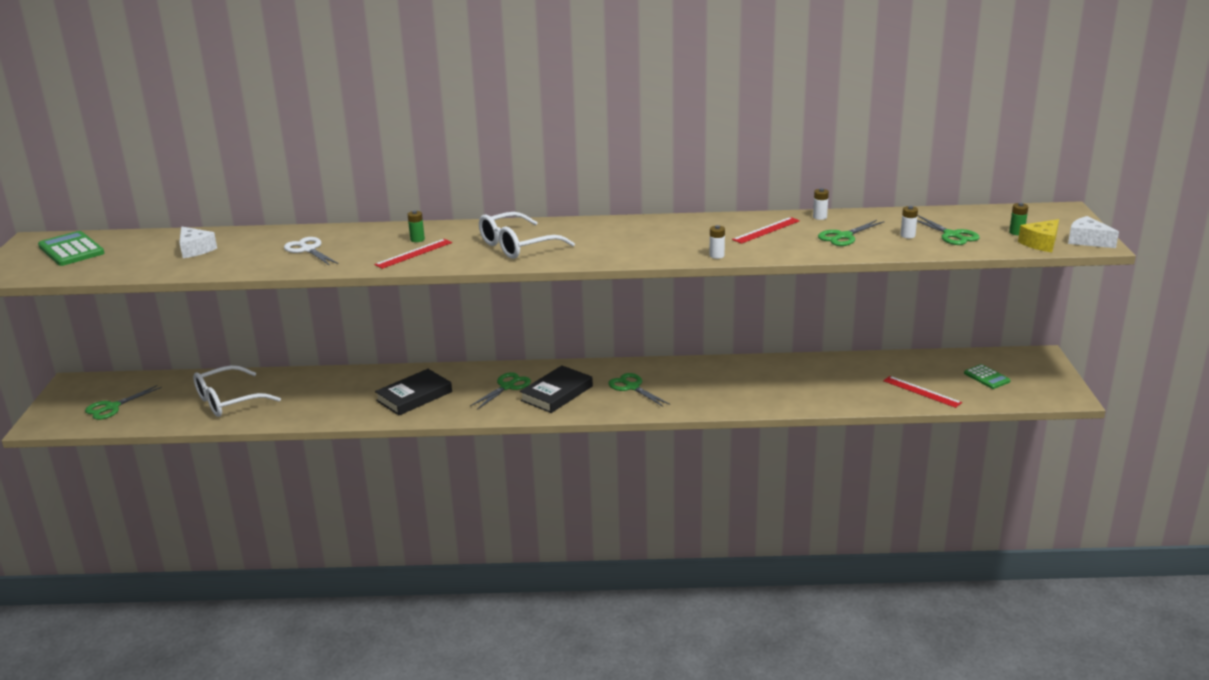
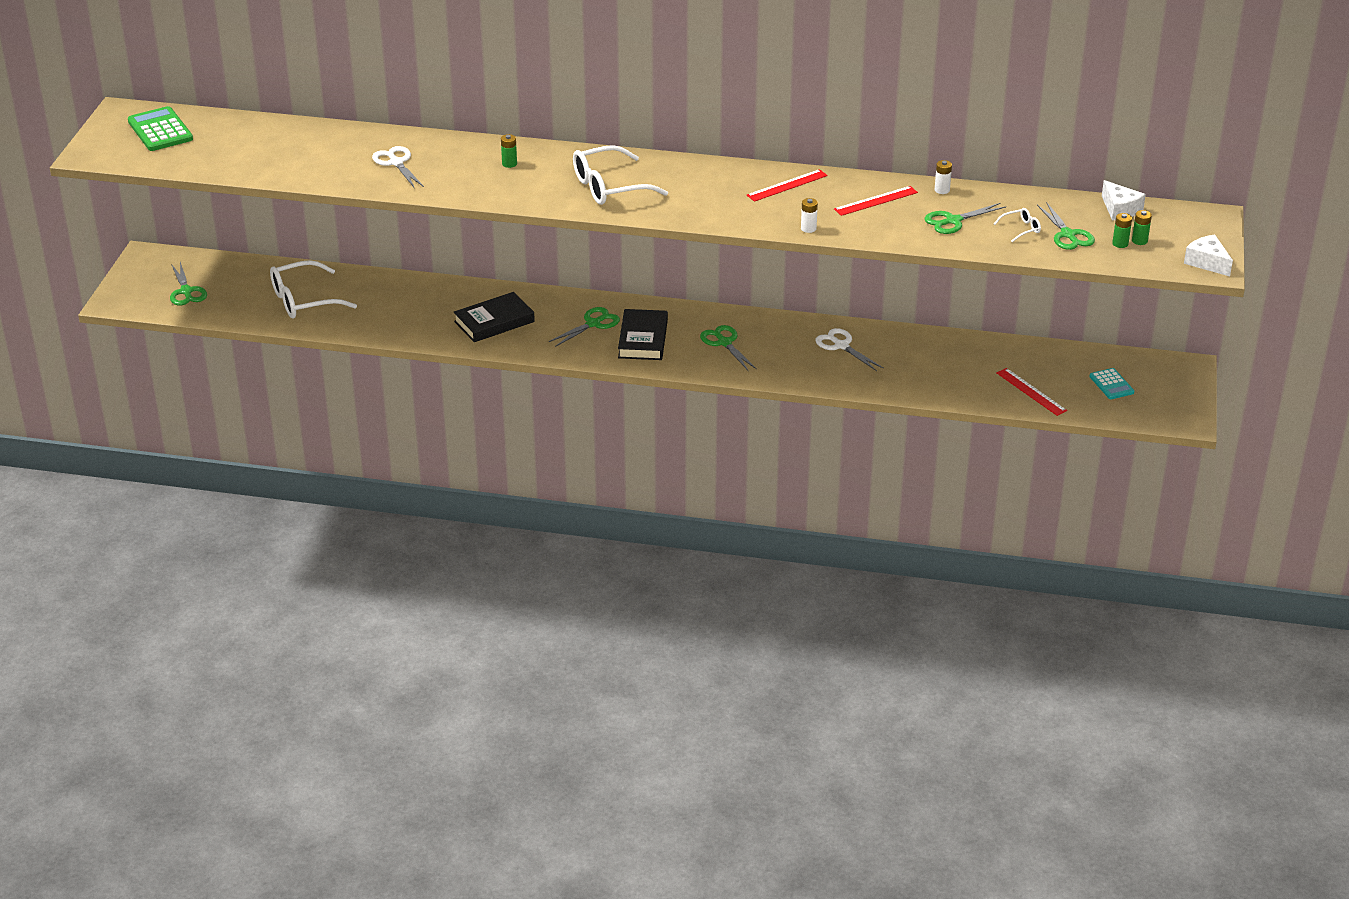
camera: 10 degrees right, 10 degrees up
(112, 407) = (186, 291): green scissors -> green scissors turned 75 degrees counterclockwise
(195, 250) = (283, 147): white cheese -> white cheese (1120, 209)
(413, 253) = (501, 183): red ruler -> red ruler (787, 185)
(557, 393) = (643, 339): black book -> black book turned 45 degrees counterclockwise
(737, 377) = (841, 346): none -> white scissors
(907, 235) = (1021, 229): white battery -> white glasses
(986, 377) = (1111, 384): green calculator -> turquoise calculator
(1001, 236) = (1120, 244): none -> green battery
(1041, 243) = (1155, 259): yellow cheese -> none

